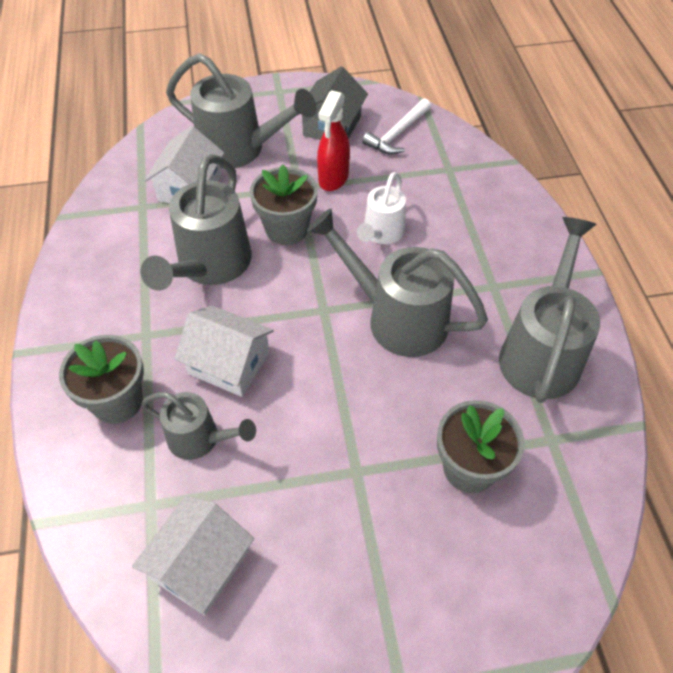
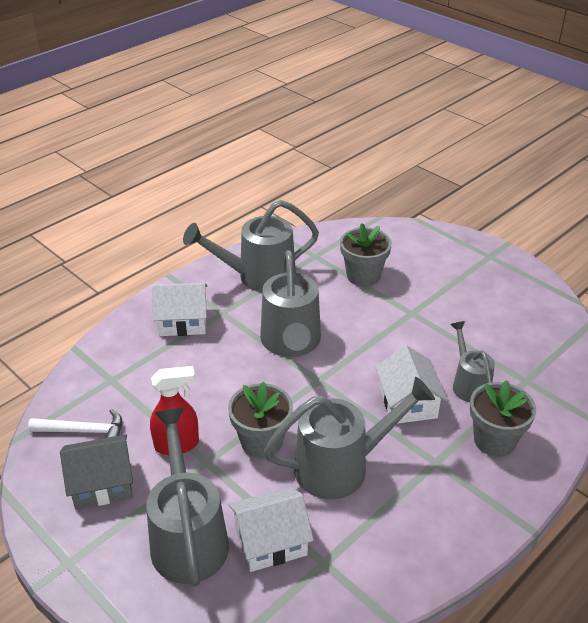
camera: 125 degrees left, 15 degrees down
(200, 565) = (526, 342): white house -> white house (183, 321)
(381, 233) = (219, 385): white watering can -> none

